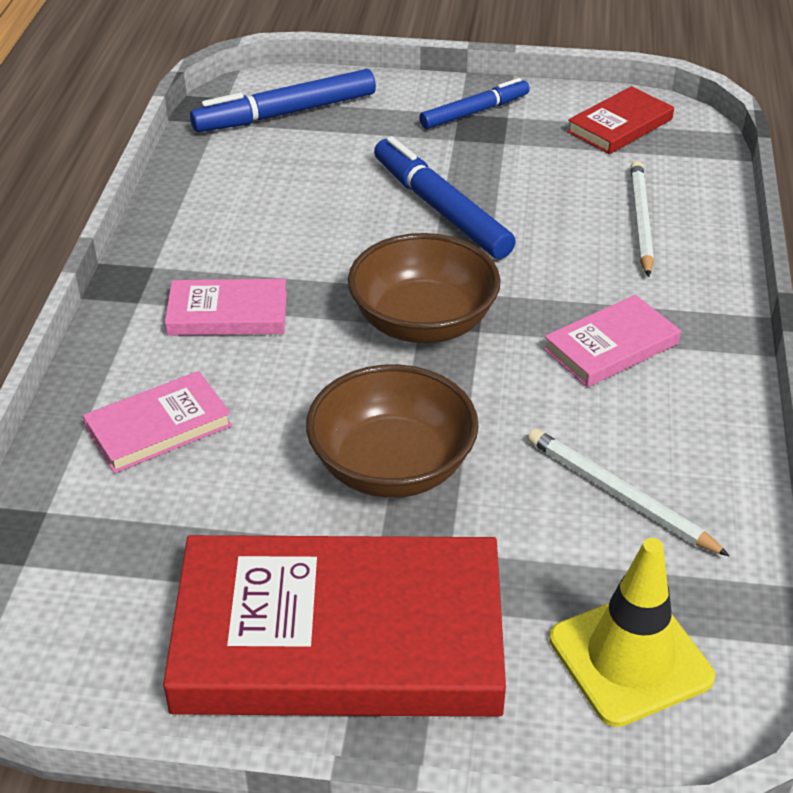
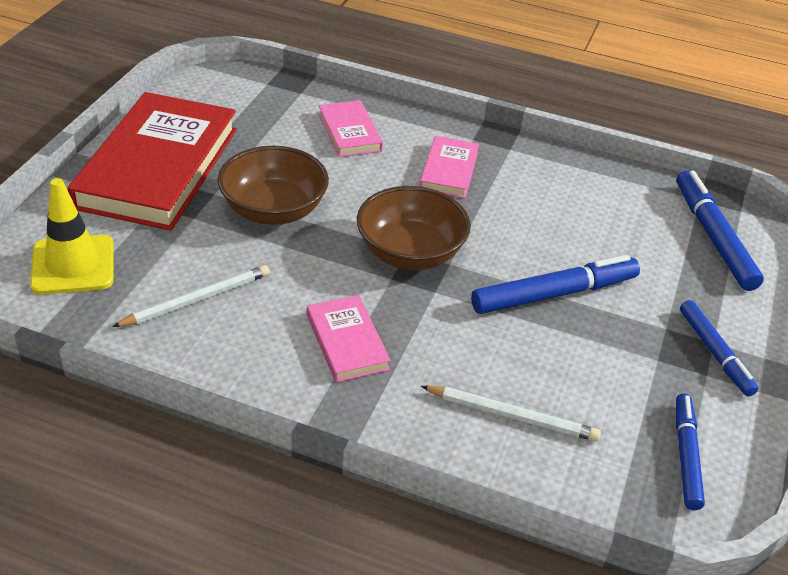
camera: 100 degrees right, 0 degrees up
(620, 125) = (686, 455): red book -> blue marker

